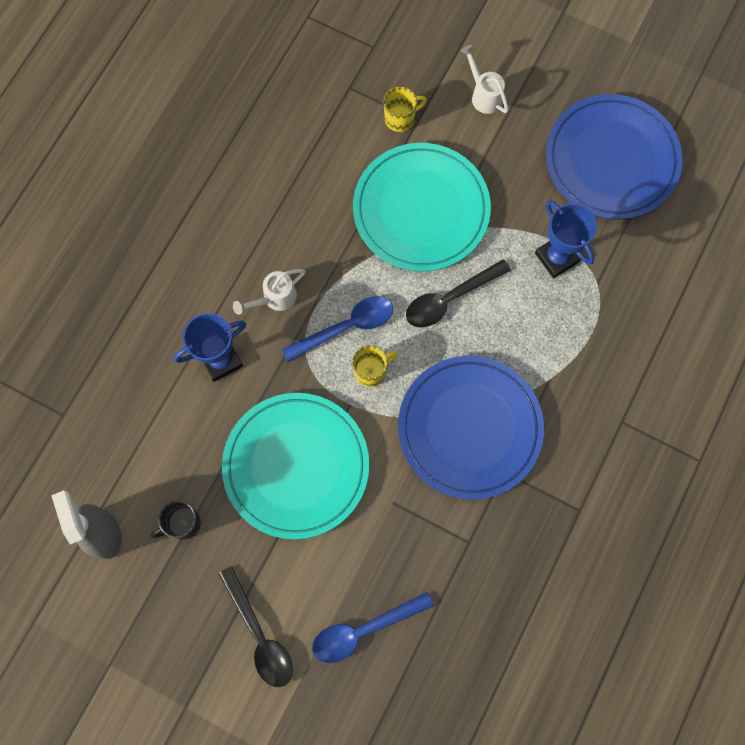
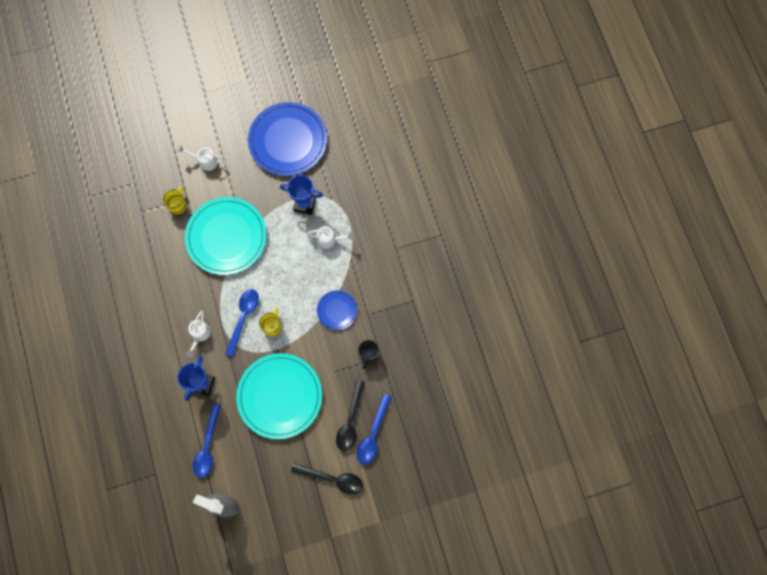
camera: 45 degrees left, 0 degrees up
(154, 441) = (207, 446): none -> blue spoon
(183, 523) = (255, 467): black mug -> black mug (368, 354)
(450, 298) = (276, 264): black spoon -> black spoon (350, 421)
(469, 428) = (337, 310): blue plate -> blue plate, size x0.49
(546, 331) = (330, 240): none -> white watering can

